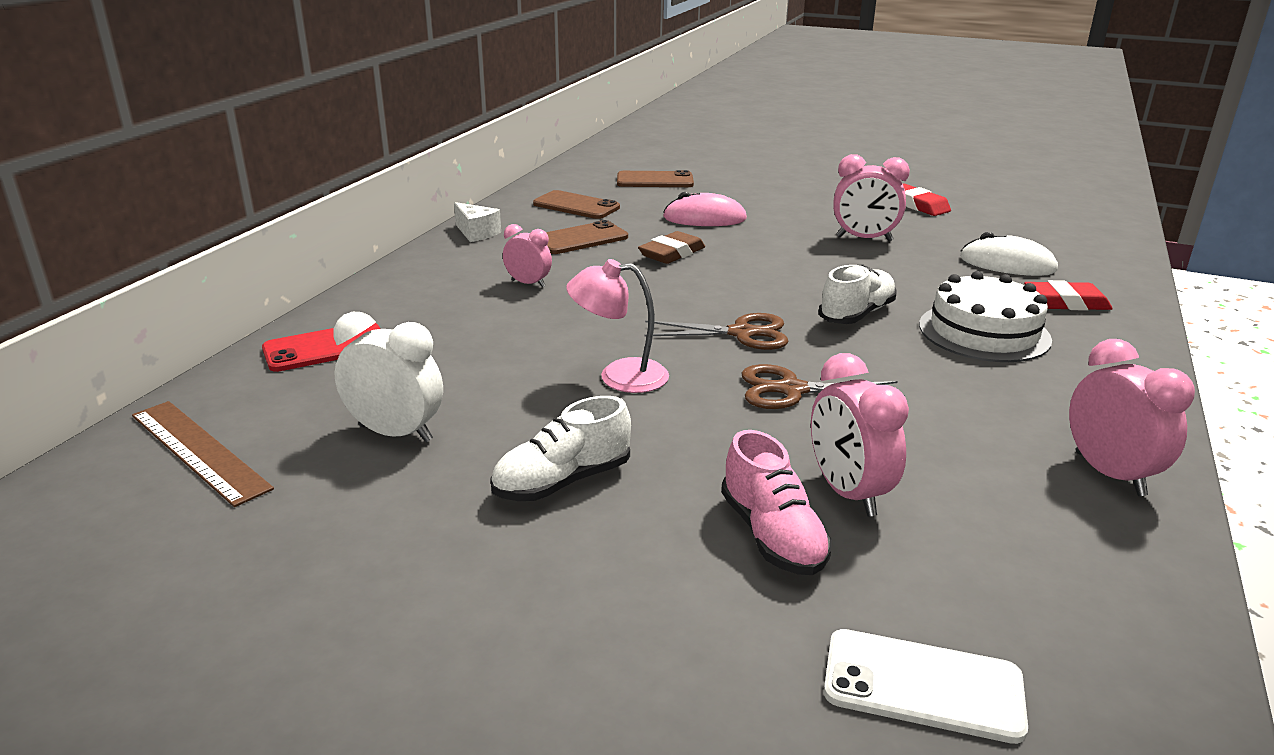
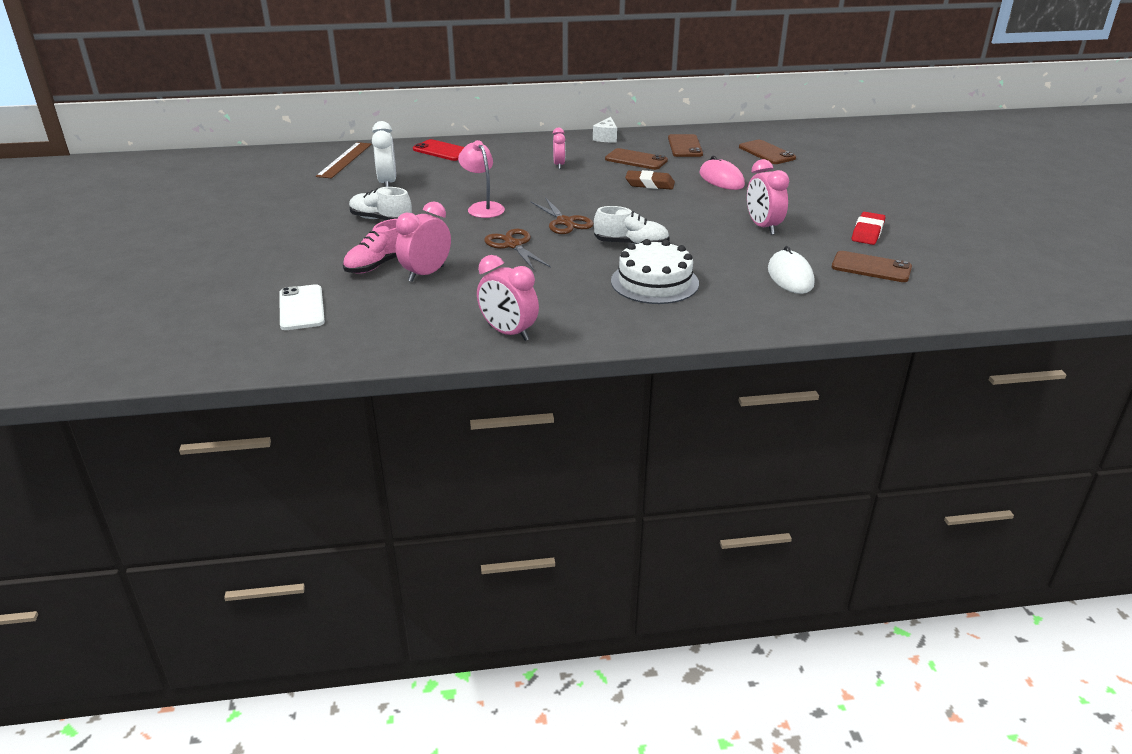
camera: 60 degrees right, 5 degrees up
(1005, 228) = (871, 267): none -> brown phone
(1066, 302) = (744, 302): red eraser -> none
(1109, 474) = (508, 333): pink clock -> pink clock turned 90 degrees clockwise

